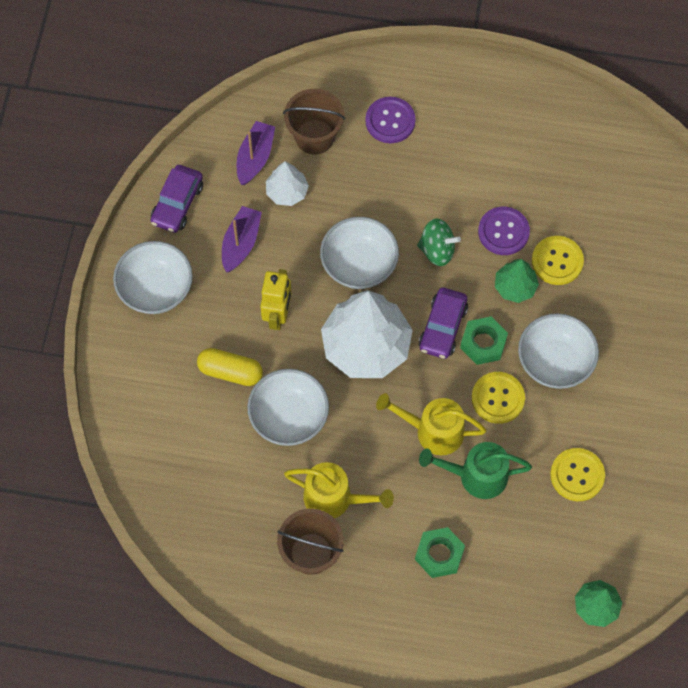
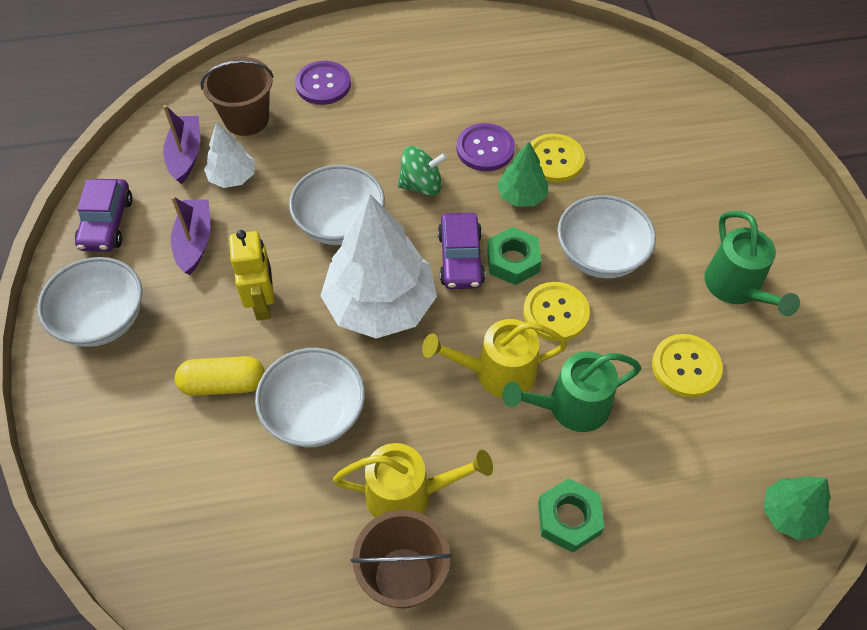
camera: 20 degrees left, 10 degrees down
(650, 426) = (737, 288): none -> green watering can

